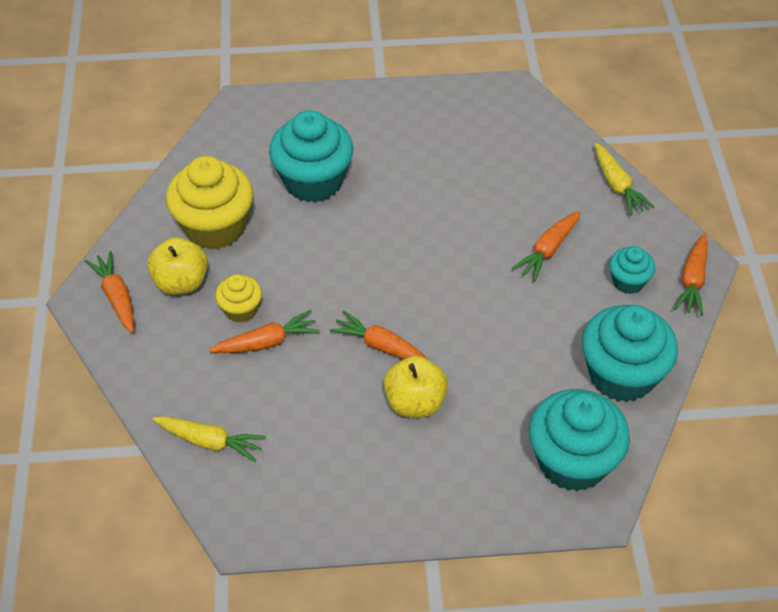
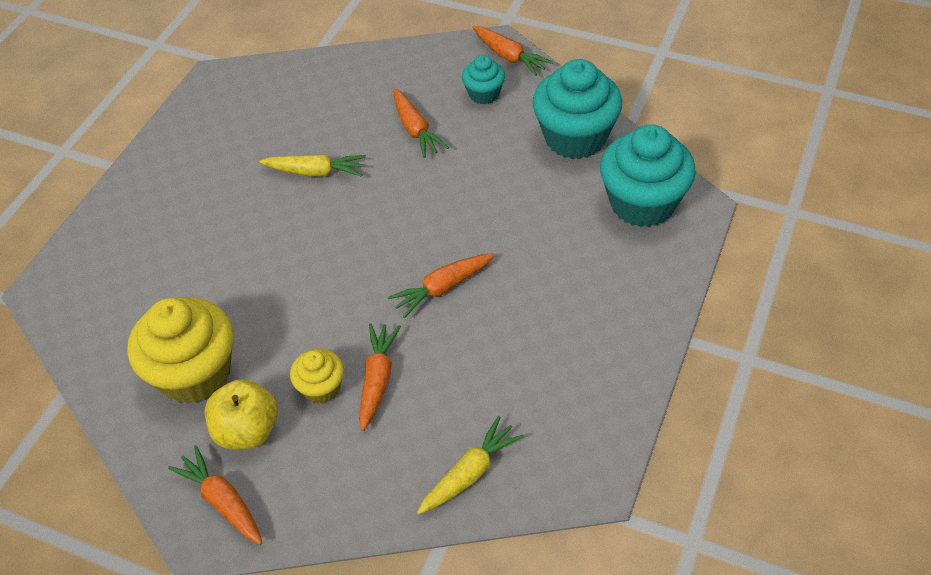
camera: 60 degrees left, 0 degrees up
(117, 297) = (223, 501): orange carrot -> orange carrot turned 45 degrees clockwise
(313, 181) = (201, 266): turquoise cupcake -> none
(415, 402) = (520, 287): yellow apple -> none
(617, 185) = (378, 58): yellow carrot -> yellow carrot (315, 172)

